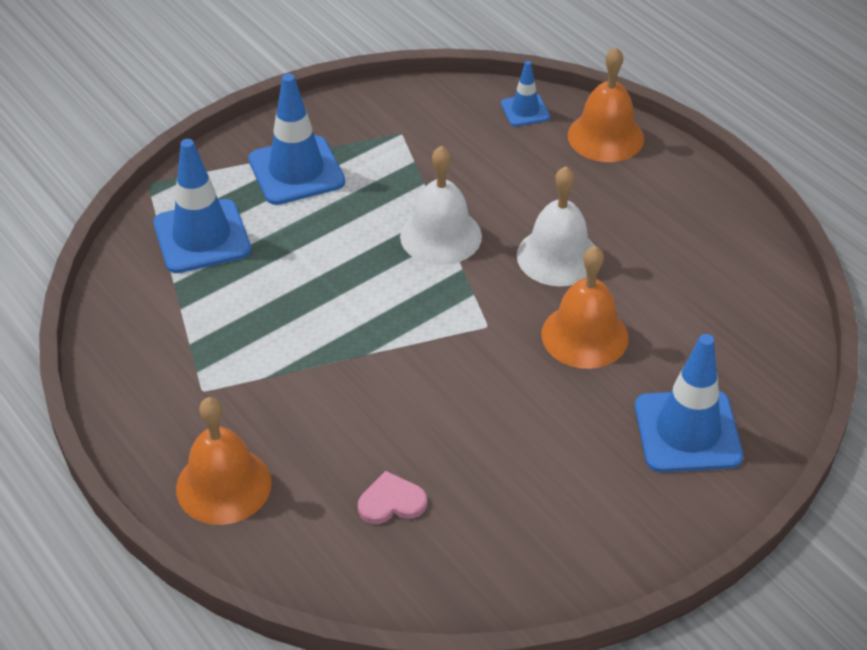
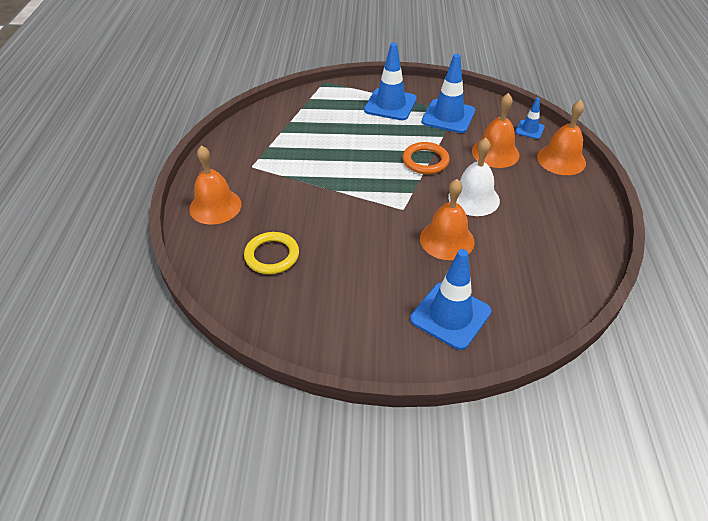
camera: 40 degrees right, 0 degrees up
(202, 237) = (321, 110): blue traffic cone -> blue traffic cone (448, 116)
(391, 502) = (272, 255): pink heart -> yellow ring
(441, 236) = (425, 161): white bell -> orange ring
(517, 171) = (495, 153): none -> orange bell

